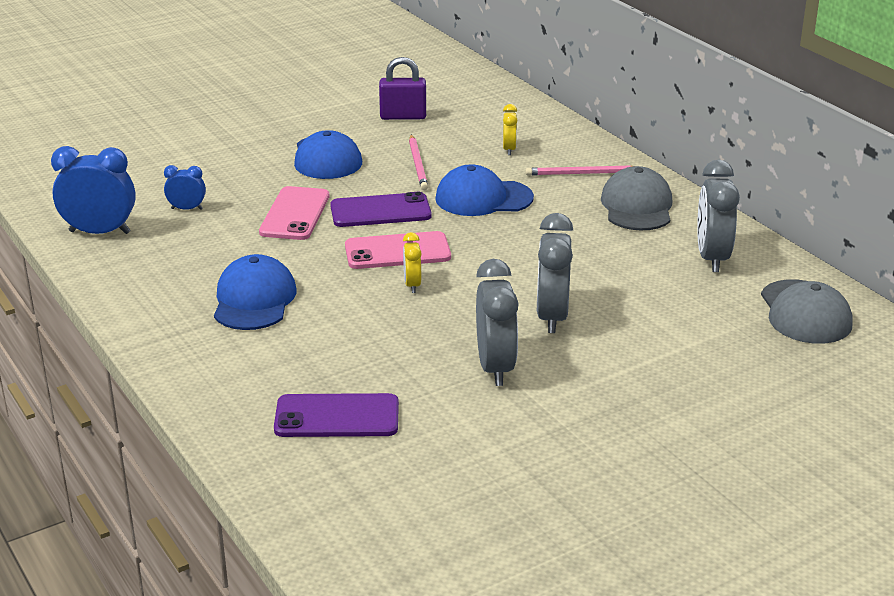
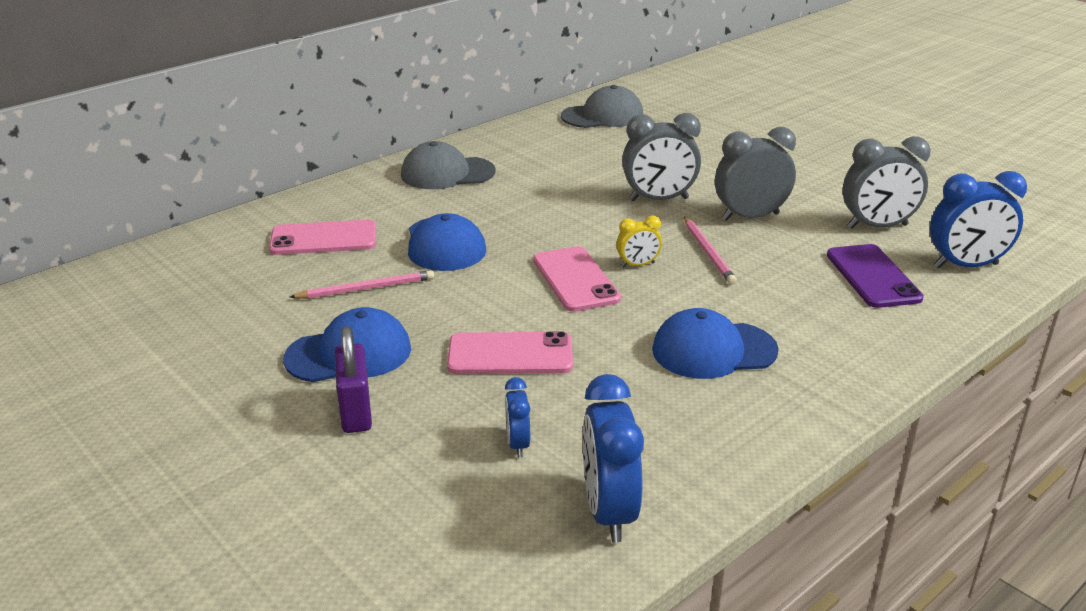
camera: 100 degrees left, 0 degrees up
(333, 490) = (966, 266): none -> blue clock
(380, 211) = (488, 299): purple phone -> none
(403, 116) = (222, 313): purple padlock -> purple padlock (356, 412)
(509, 149) = (323, 239): yellow clock -> pink phone
(582, 173) = (381, 199): pink pencil -> pink pencil (708, 252)
(712, 258) = (533, 144): grey clock -> grey clock (877, 226)

